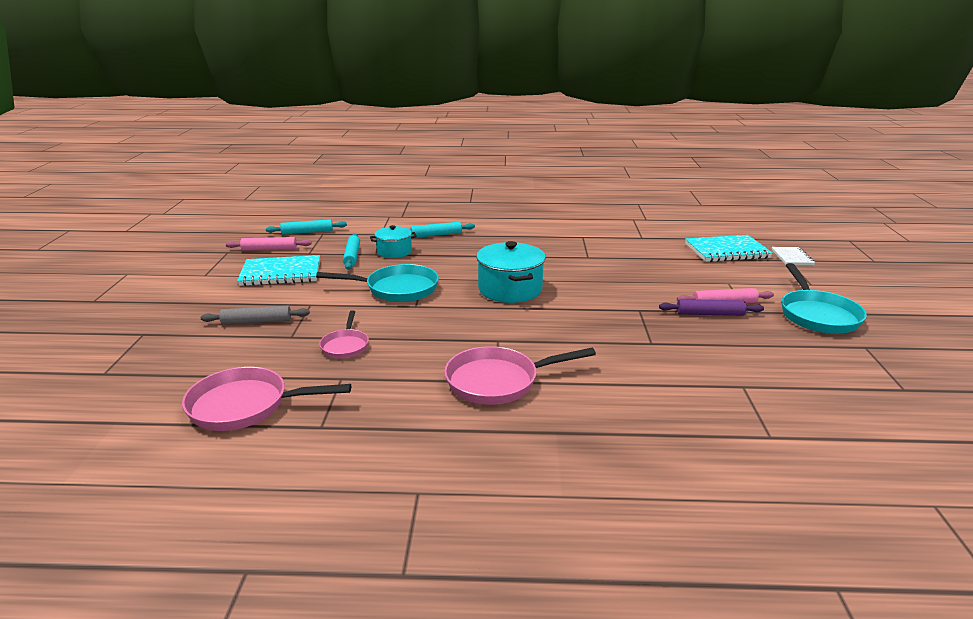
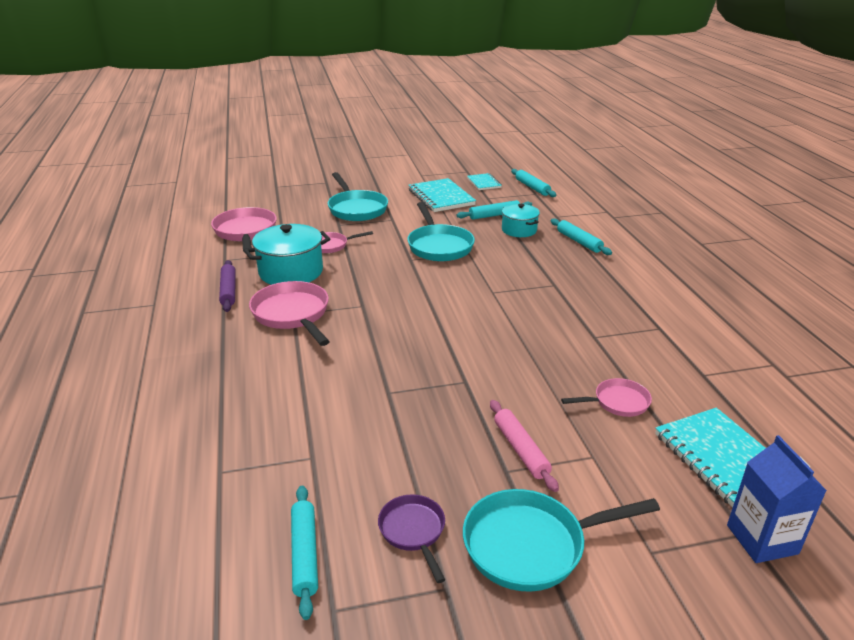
camera: 75 degrees right, 5 degrees up
(257, 321) = (356, 209): grey rolling pin -> turquoise pan
(269, 249) = (484, 183): pink rolling pin -> turquoise notebook
(510, 289) = (471, 298): turquoise pot -> turquoise pot (291, 272)
(670, 265) = (617, 402): none -> pink pan
(710, 314) = (481, 436): purple rolling pin -> purple rolling pin (228, 291)
(792, 257) = (762, 539): white notebook -> blue carton
(818, 351) = (413, 532): none -> purple pan
(856, 397) = (305, 554): none -> turquoise rolling pin

